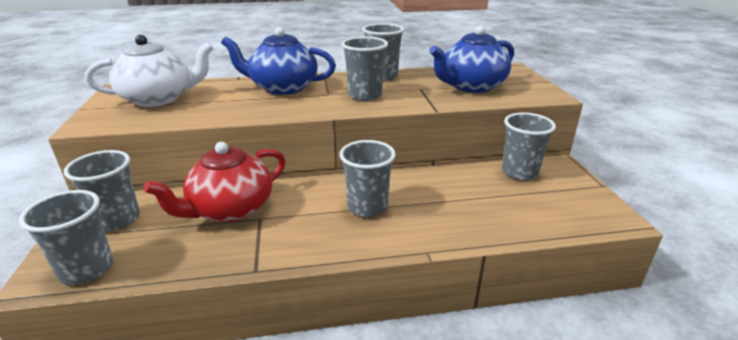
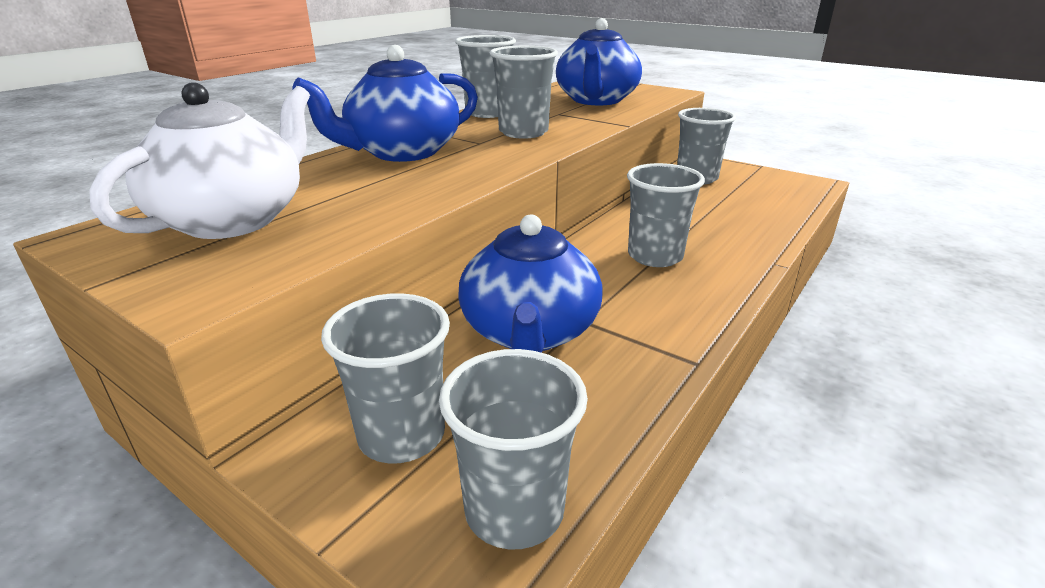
camera: 45 degrees left, 0 degrees up
(230, 209) = (530, 332): red teapot -> blue teapot

